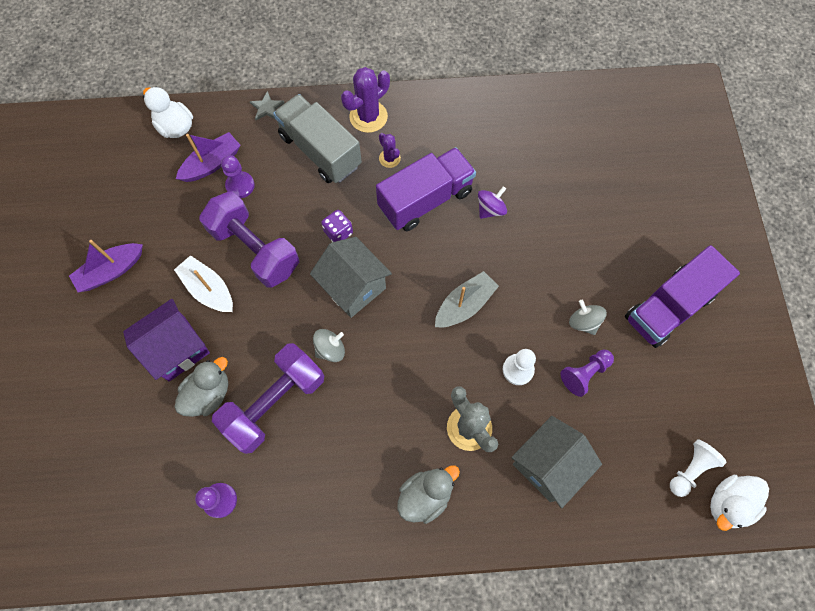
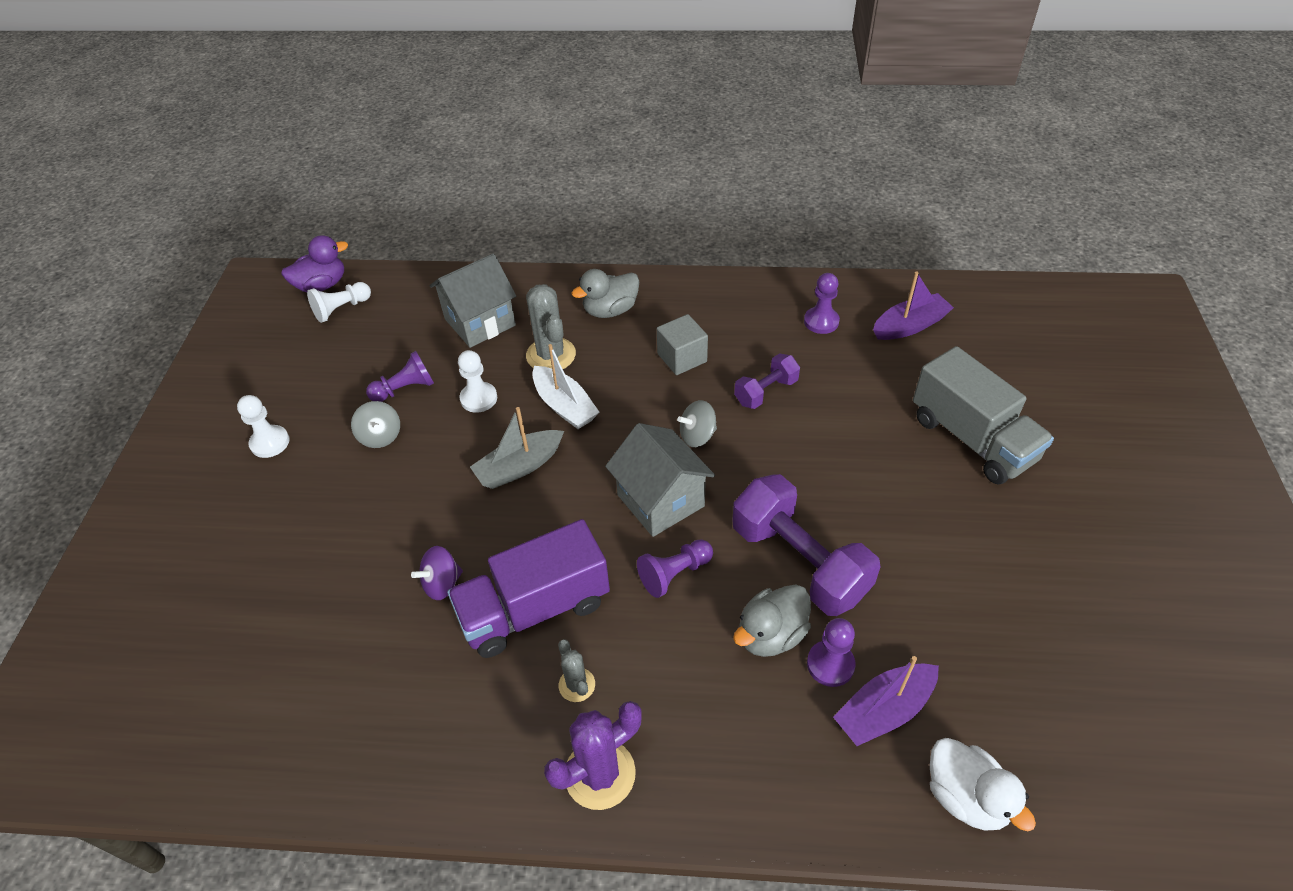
camera: 170 degrees left, 20 degrees down
(111, 271) = (1009, 553): purple boat -> purple boat (909, 326)
(177, 349) = (892, 453): purple house -> none
(208, 394) = (845, 406): grey duck -> grey duck (771, 635)
(209, 289) = (861, 516): white boat -> white boat (565, 406)
(267, 108) = (792, 819): grey star -> none
(275, 403) = (766, 392): purple dumbbell -> purple dumbbell, size x0.53
(320, 151) = (693, 713): grey truck -> grey truck (971, 439)
(338, 232) = (674, 574): purple dice -> purple pawn
(350, 436) = (682, 358): none -> grey cube
(389, 158) = (577, 685): purple cactus -> grey cactus
(668, 307) = (270, 443): purple truck -> white pawn
(728, 503) = (322, 285): white duck -> purple duck

